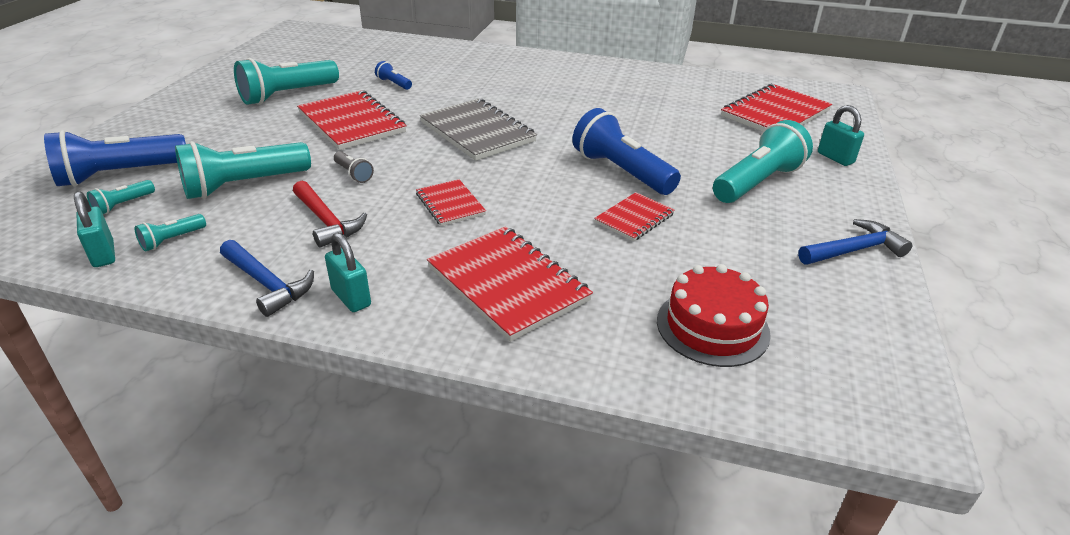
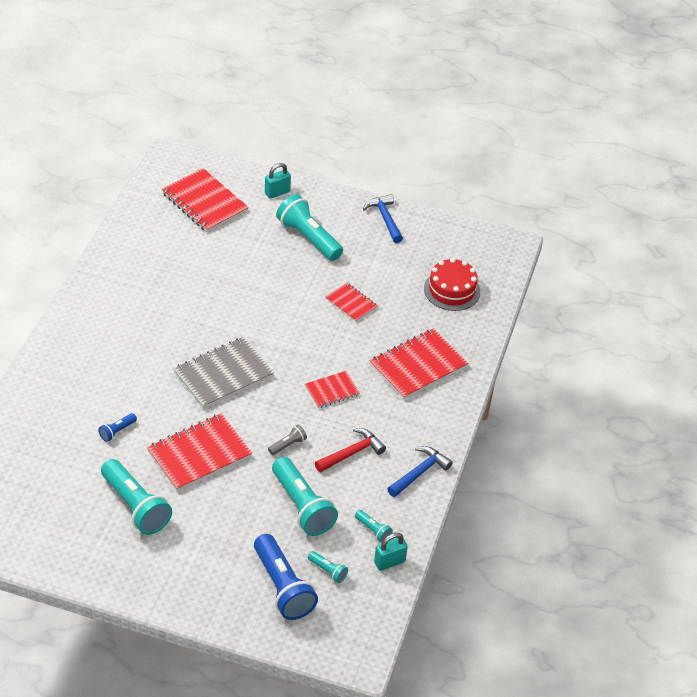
camera: 90 degrees left, 10 degrees up
(351, 298) = (431, 433): turquoise padlock -> none
(621, 172) = (291, 301): blue flashlight -> none

